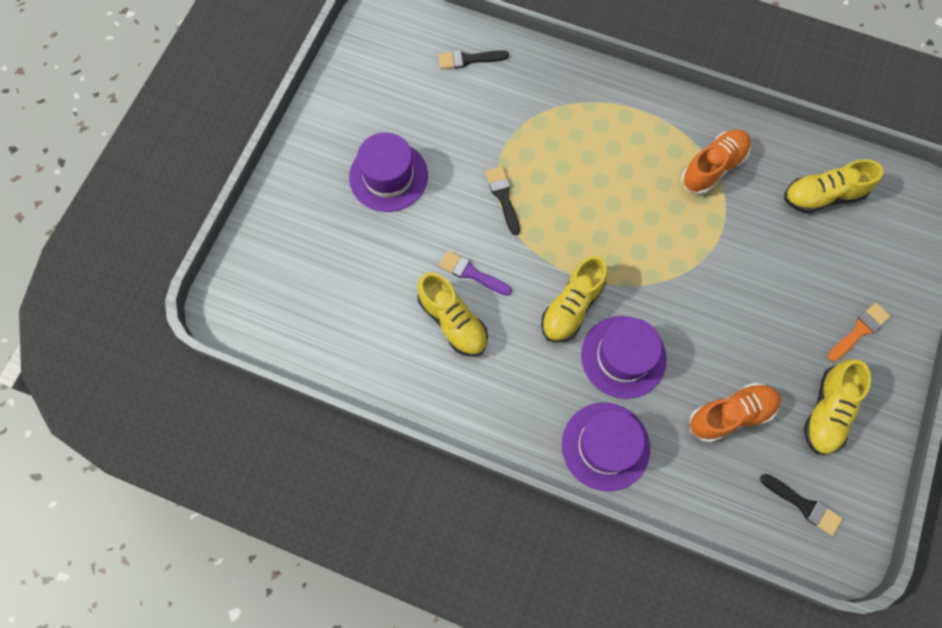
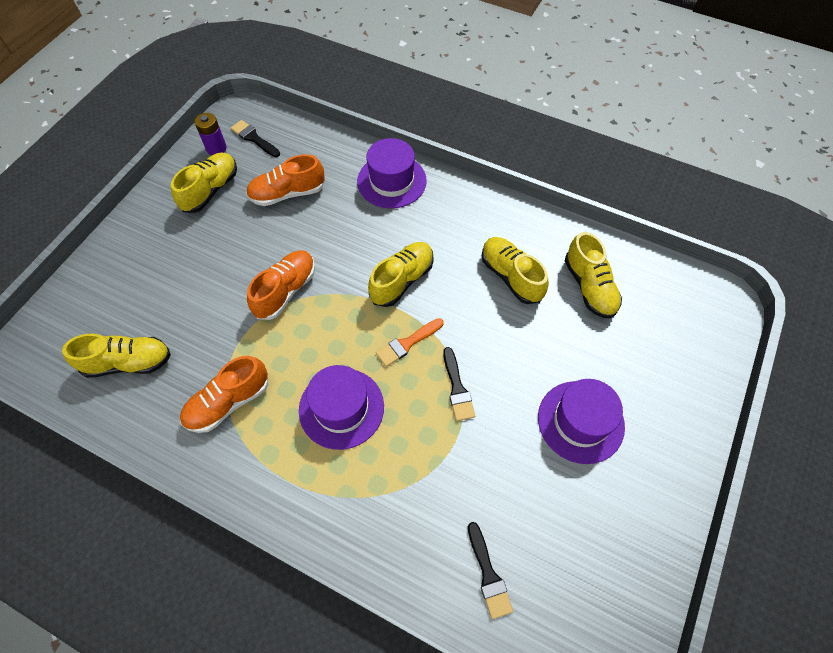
camera: 175 degrees left, 10 degrees down
(367, 315) = (589, 287): none -> yellow shoe
(468, 59) = (488, 574): black brush -> black brush turned 75 degrees clockwise
(471, 273) = (493, 316): purple brush -> none
(623, 357) = (364, 238): purple hat -> purple hat (341, 408)
(694, 283) = (285, 291): none -> orange shoe
(847, 482) = (216, 148): none -> purple battery
(859, 331) = (155, 243): orange brush -> orange brush (407, 343)

